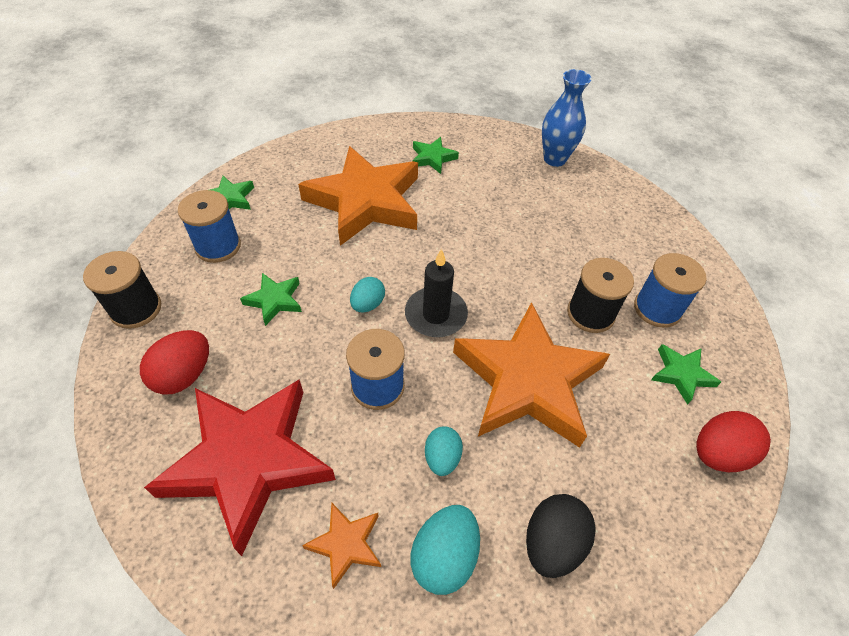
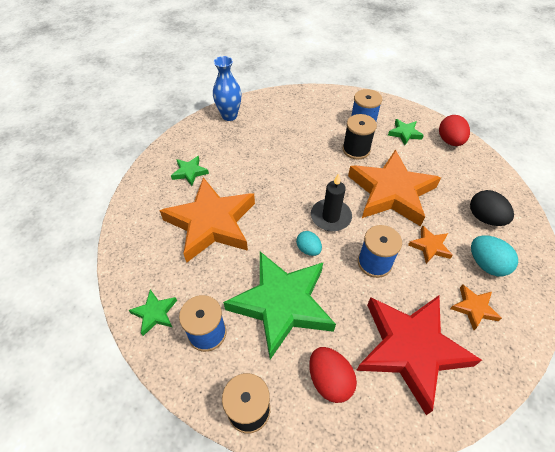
camera: 65 degrees left, 0 degrees up
(274, 300) = (282, 304): green star -> green star, size x2.35
(442, 458) = (430, 246): turquoise egg -> orange star

